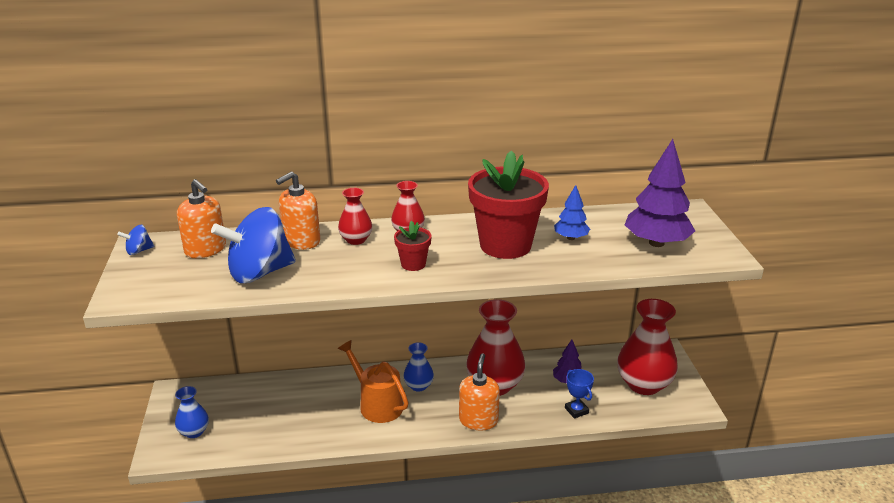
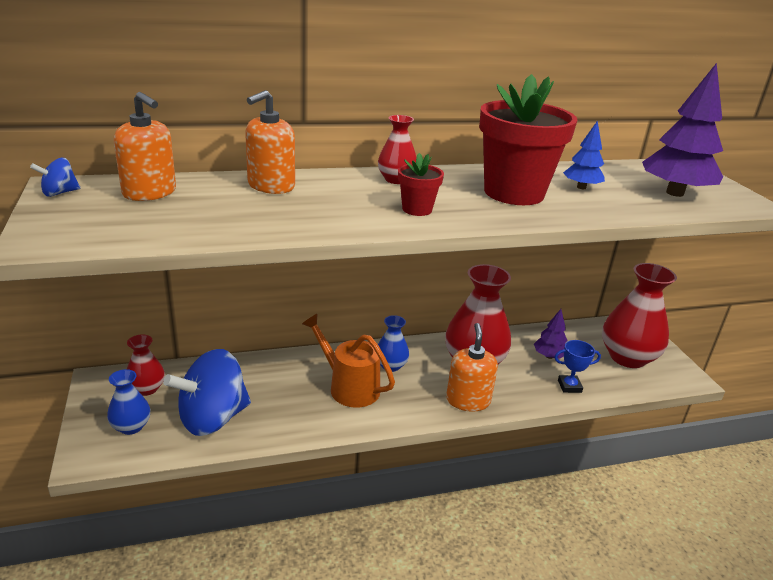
camera: 10 degrees left, 0 degrees up
(259, 273) = (227, 216): blue spinning top -> blue spinning top (213, 418)
(356, 240) = (337, 186): red vase -> red vase (147, 389)
(576, 410) = (569, 386): blue trophy -> blue trophy turned 60 degrees counterclockwise

